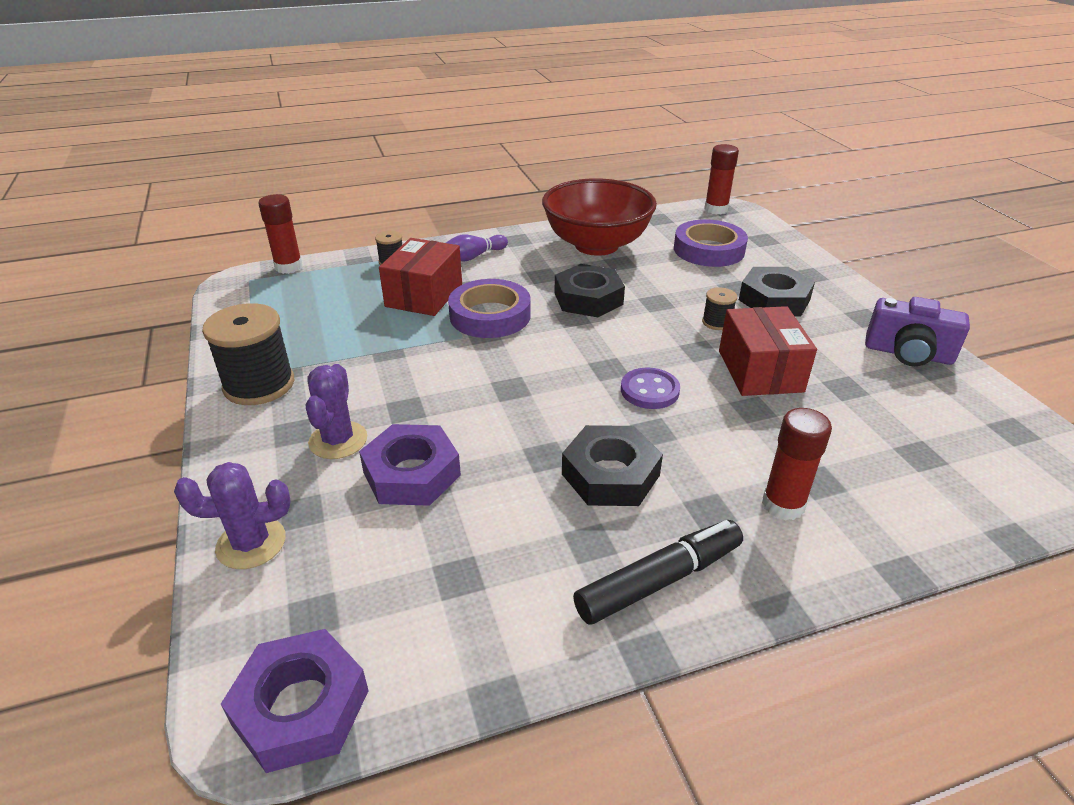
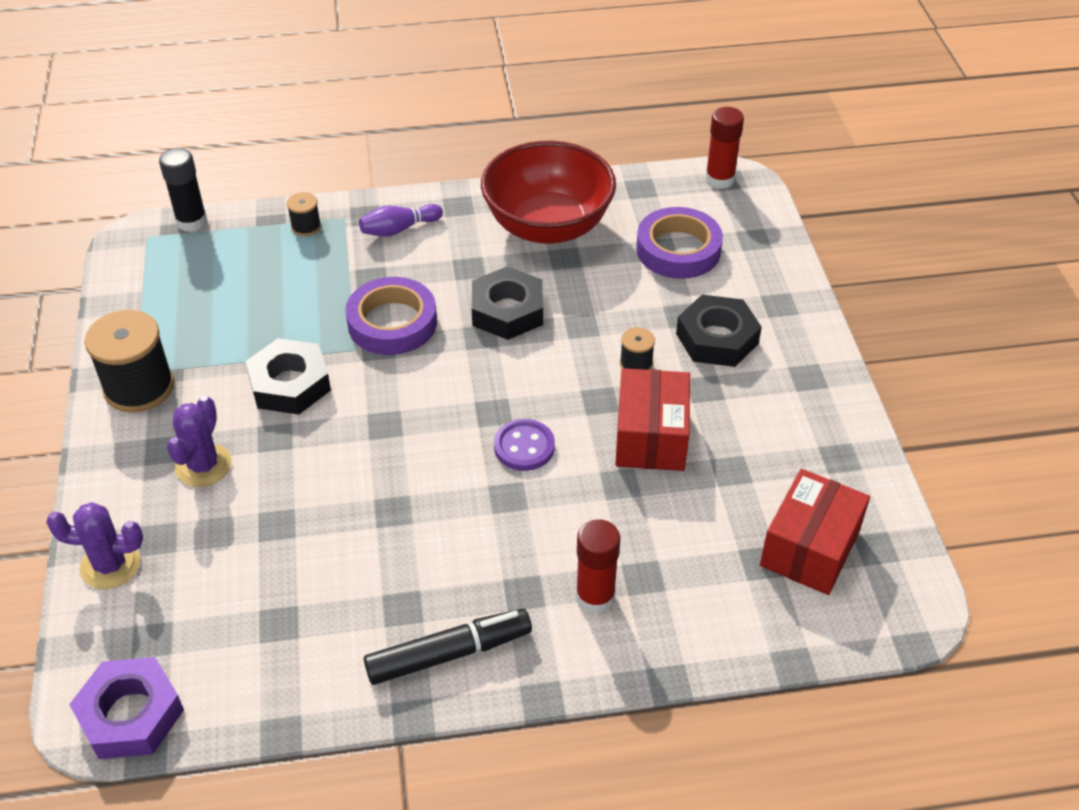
camera: 10 degrees right, 10 degrees up
(288, 267) = (191, 221): red glue stick -> black glue stick
(412, 473) = (263, 513): purple nut -> none
(424, 295) = (329, 283): red box -> red box (810, 548)
(610, 474) = (447, 541): black nut -> black nut (290, 384)
(908, 354) = (825, 435): purple camera -> none

